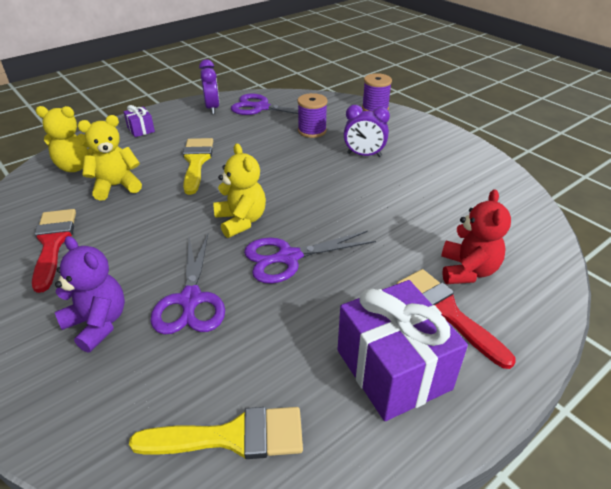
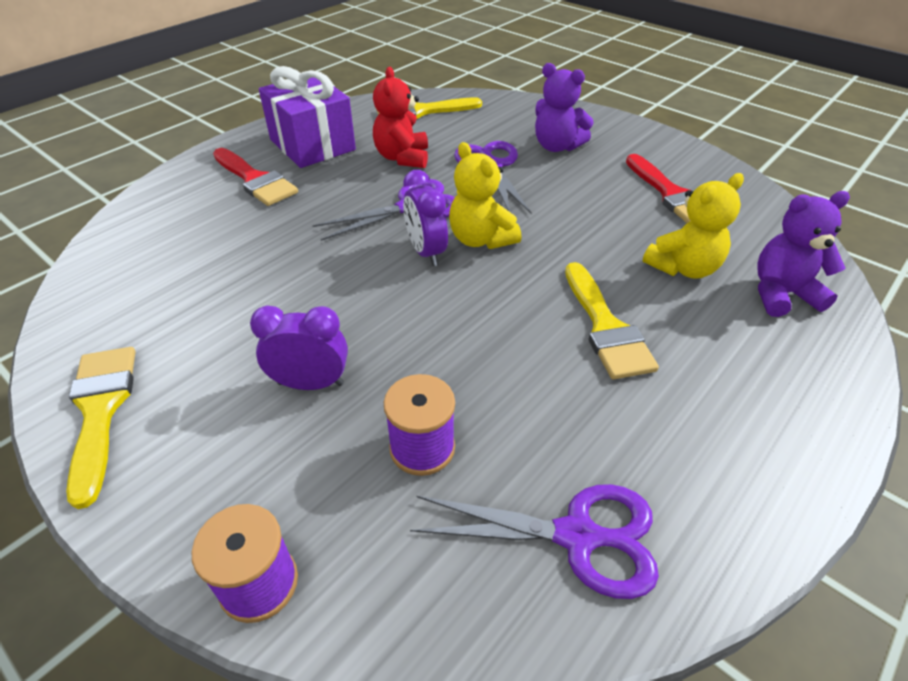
camera: 170 degrees right, 5 degrees up
(77, 166) = (782, 294): yellow teddy bear -> purple teddy bear
(141, 129) = (783, 399): purple gift -> none
(212, 108) = (700, 512): purple clock -> purple clock (426, 252)
(467, 155) = (100, 410): none -> yellow brush
(467, 270) = (216, 214): red teddy bear -> red teddy bear (402, 158)

